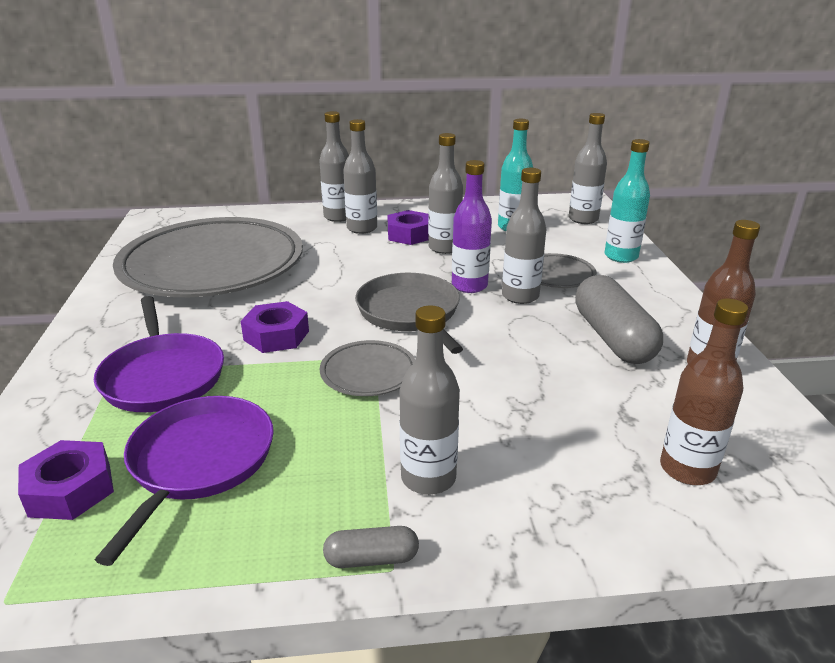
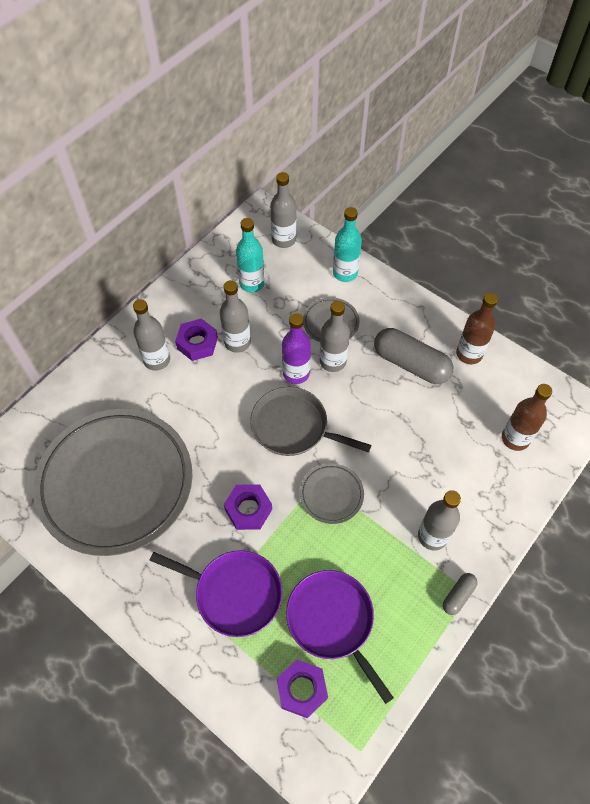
camera: 45 degrees left, 30 degrees up
(338, 217) = (121, 358): grey bottle -> none

